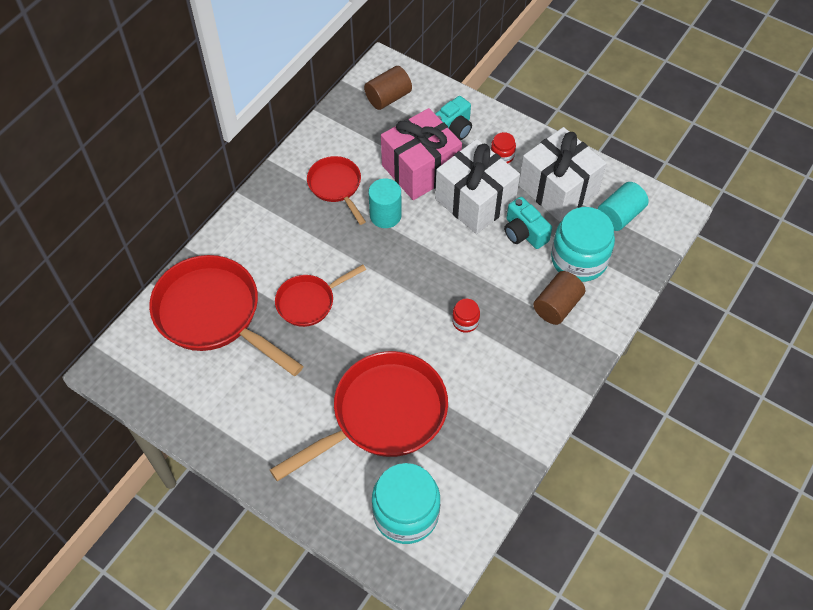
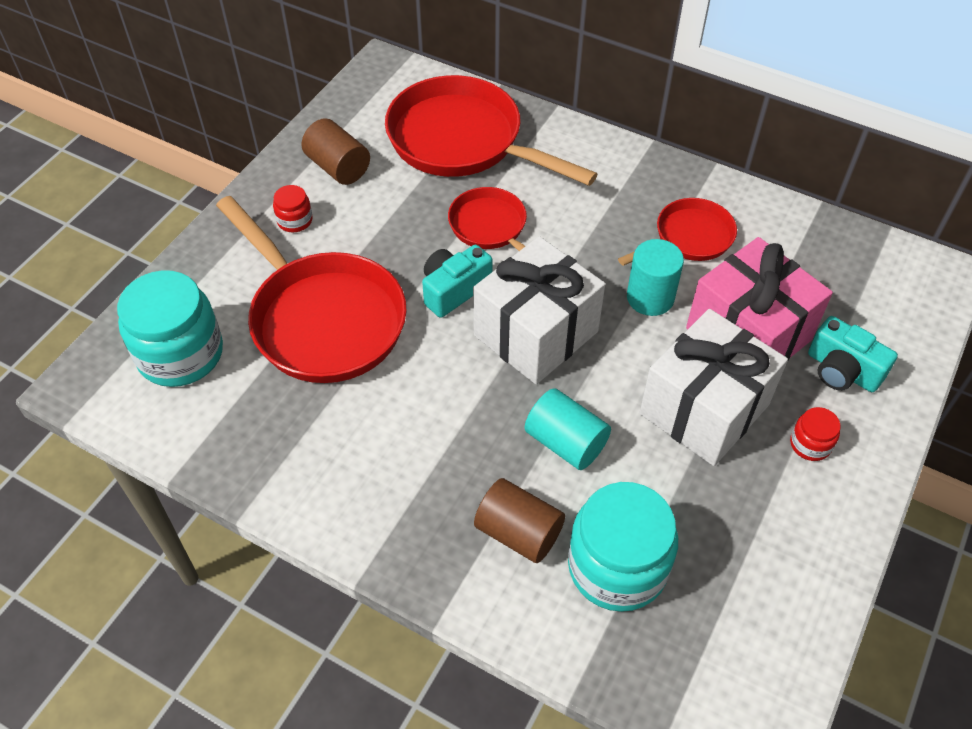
camera: 85 degrees right, 5 degrees down
(213, 314) = (462, 141): red pan -> red pan turned 90 degrees counterclockwise
(388, 97) = (878, 284): brown cylinder -> brown cylinder (338, 167)
(465, 321) = (477, 406): red jar -> red jar (295, 220)
(524, 232) = (656, 481): turquoise camera -> turquoise camera (454, 290)
(558, 189) = (761, 532): white gift -> white gift (536, 333)
(620, 215) = (728, 637): turquoise cylinder -> turquoise cylinder (565, 442)

